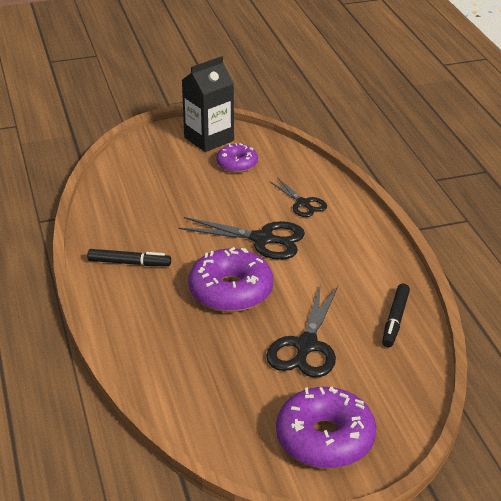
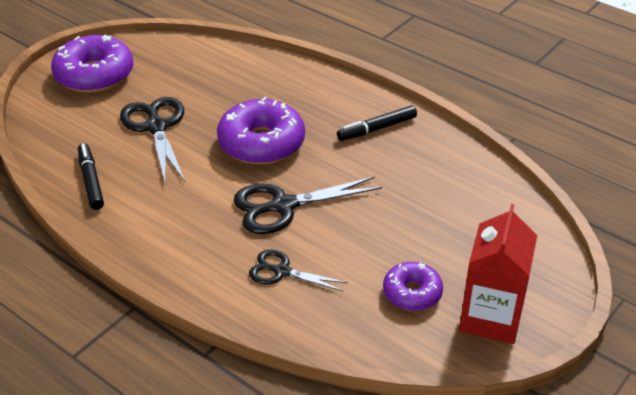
camera: 145 degrees right, 5 degrees up
(209, 139) = (490, 317): black carton -> red carton

